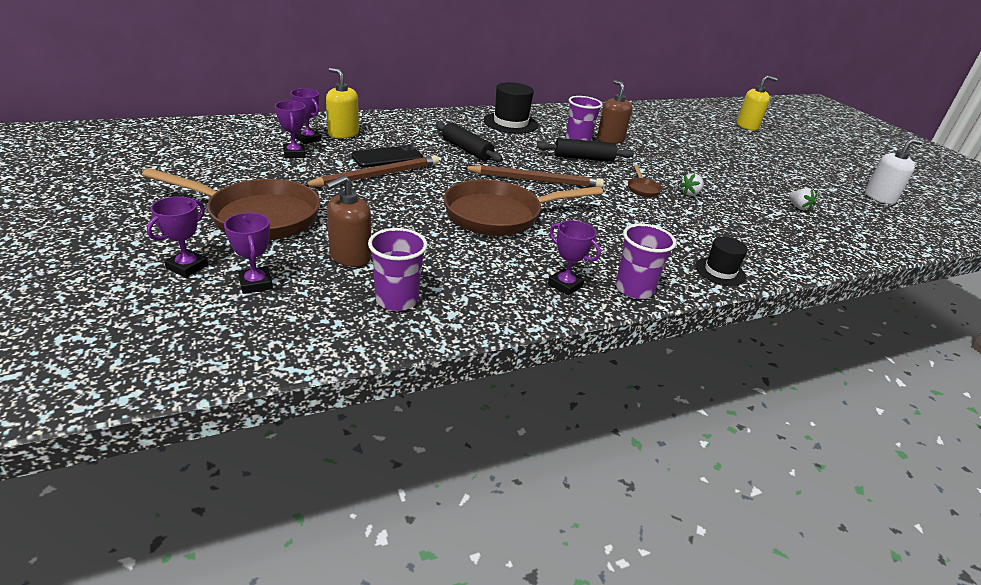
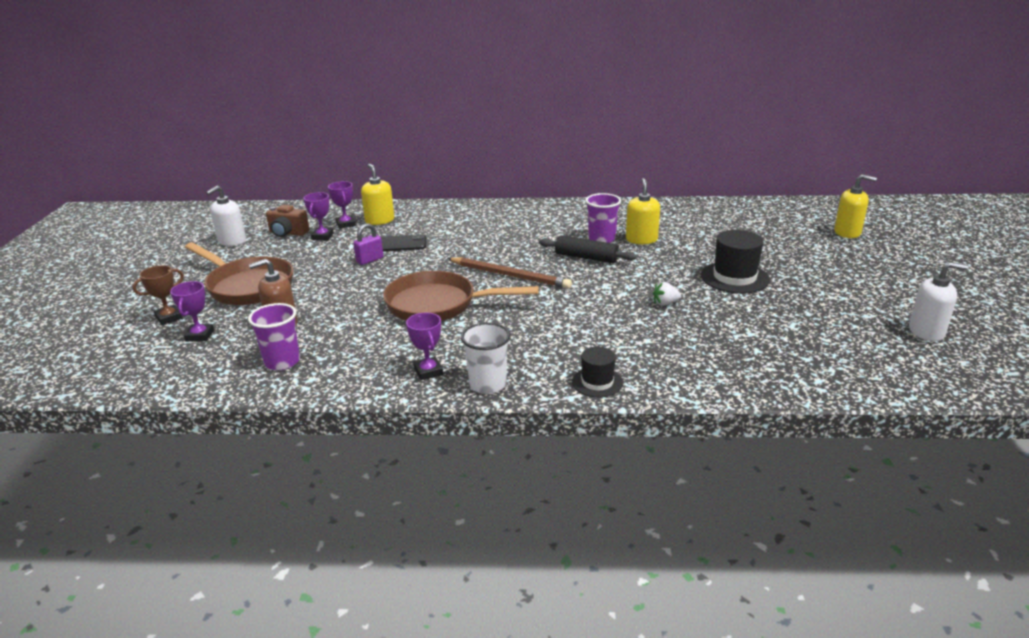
camera: 30 degrees right, 5 degrees down
(181, 166) = (232, 241): none -> white soap dispenser
(187, 267) = (169, 318): purple trophy -> brown trophy
(246, 152) = (288, 233): none -> brown camera
(377, 175) = (370, 260): brown pencil -> purple padlock
(466, 150) = (475, 242): black rolling pin -> none
(510, 123) = (550, 217): black hat -> black hat (734, 277)
(610, 139) = (641, 239): brown soap dispenser -> yellow soap dispenser
(634, 289) = (488, 384): purple cup -> white cup
(642, 189) = (614, 294): brown pan -> none
(798, 207) = (786, 331): white strawberry -> none

